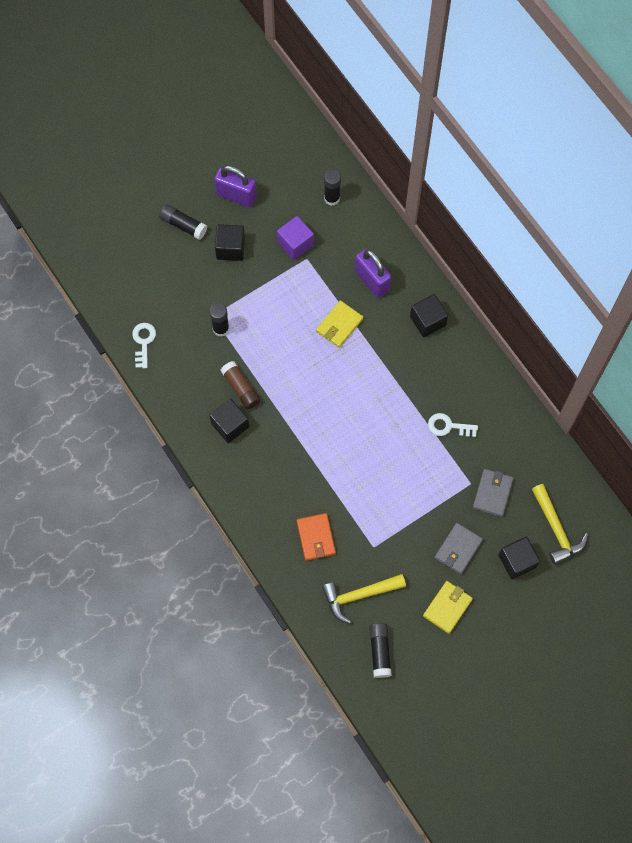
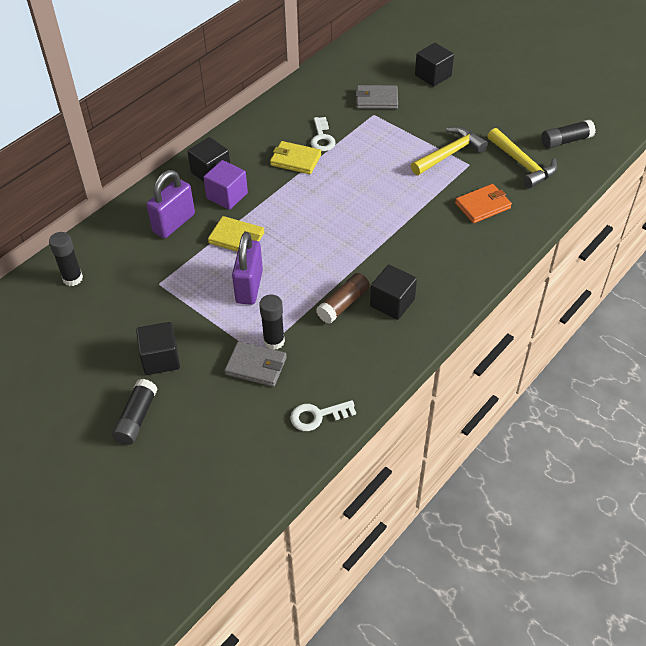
camera: 105 degrees left, 20 degrees down
(236, 196) = (82, 371): purple padlock -> purple padlock (249, 287)
(295, 244) = (141, 298): purple cube -> purple cube (227, 196)
(447, 607) = (499, 108): yellow wallet -> yellow wallet (295, 160)
(458, 549) = (441, 111): grey wallet -> grey wallet (256, 366)
(556, 529) = (392, 59): yellow hammer -> yellow hammer (449, 153)

